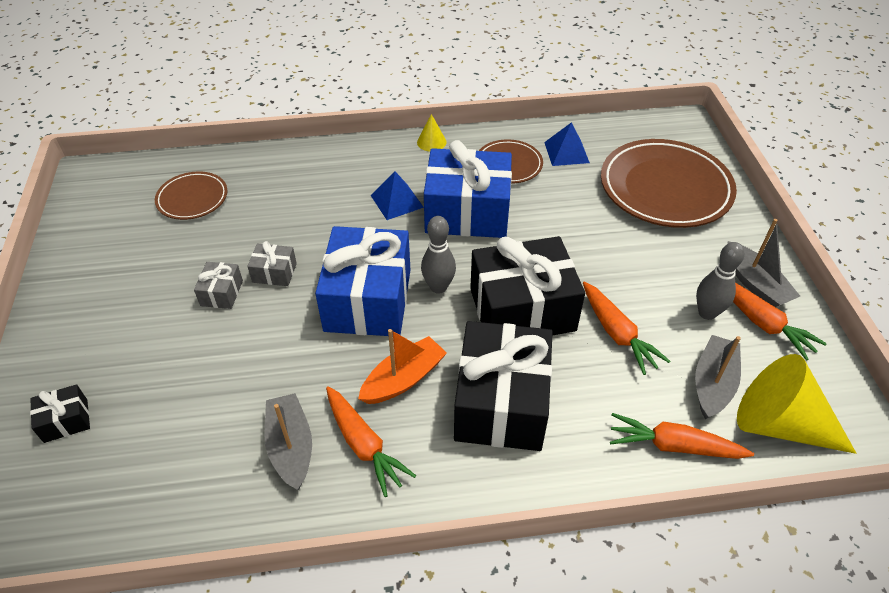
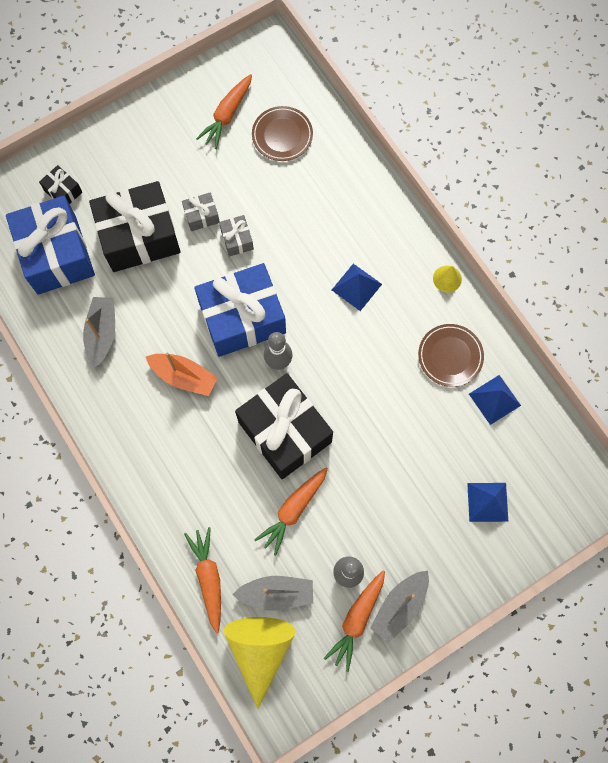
camera: 65 degrees right, 25 degrees up
(291, 447) = (102, 333): grey boat -> grey boat turned 45 degrees counterclockwise
(364, 444) = (123, 377): orange carrot -> orange carrot (227, 115)
(467, 212) = (371, 347): blue gift -> blue gift (56, 254)
(501, 403) = (193, 450): black gift -> black gift (139, 236)
(665, 188) = (487, 502): brown plate -> blue pyramid

